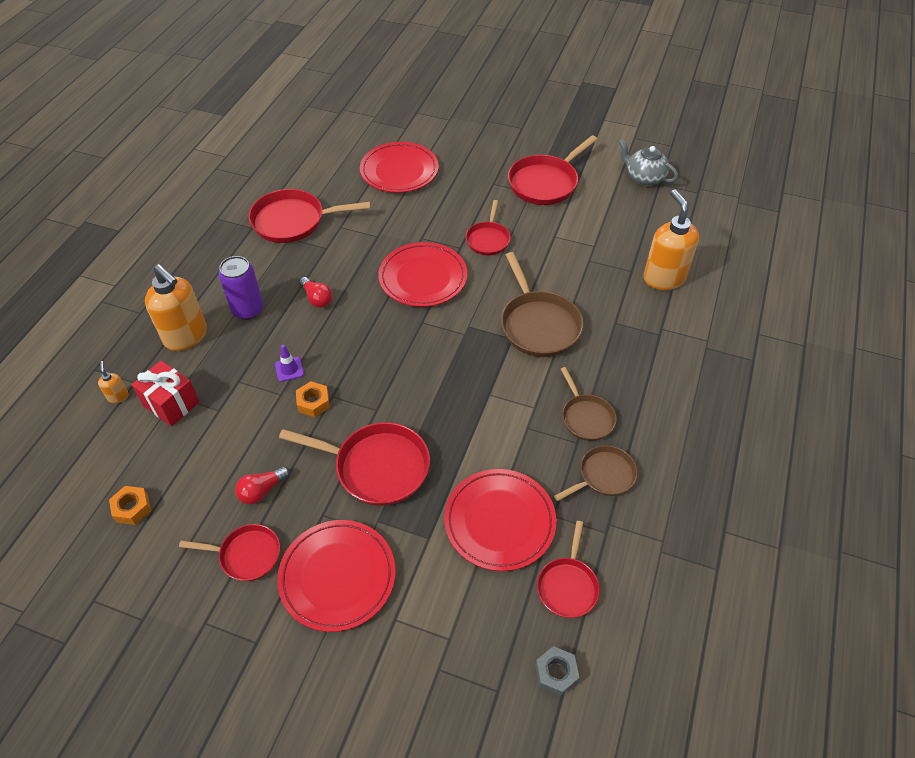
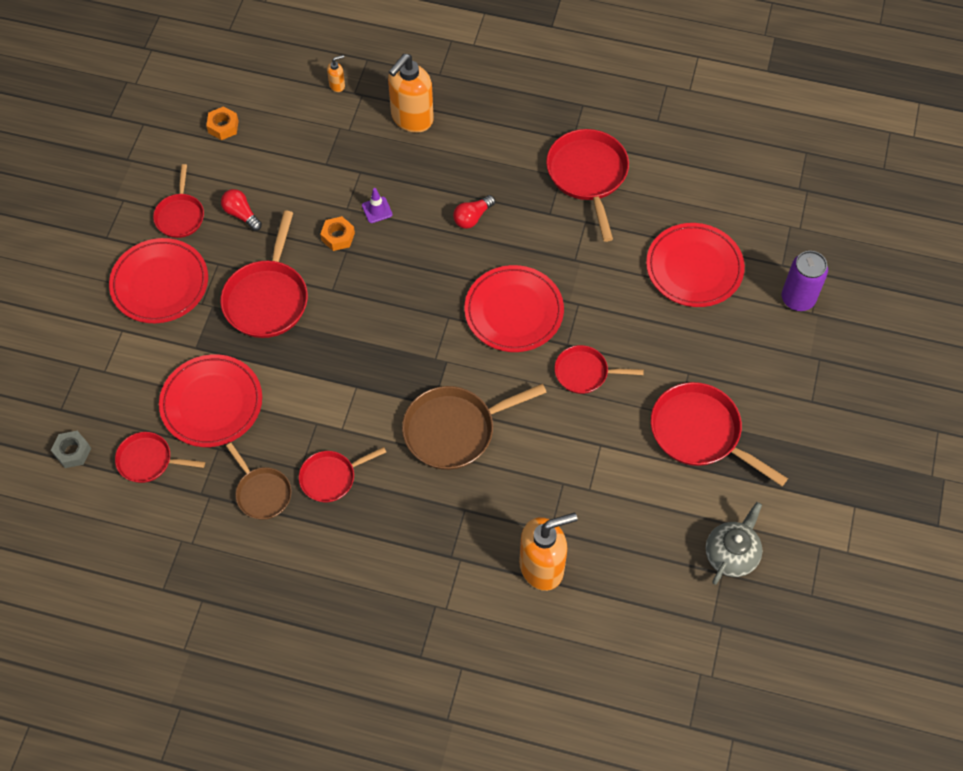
camera: 85 degrees right, 10 degrees up
(171, 404) = (331, 126): red gift -> none
(248, 310) = (451, 161): purple can -> purple can (798, 298)
(586, 417) = (331, 477): brown pan -> red pan

